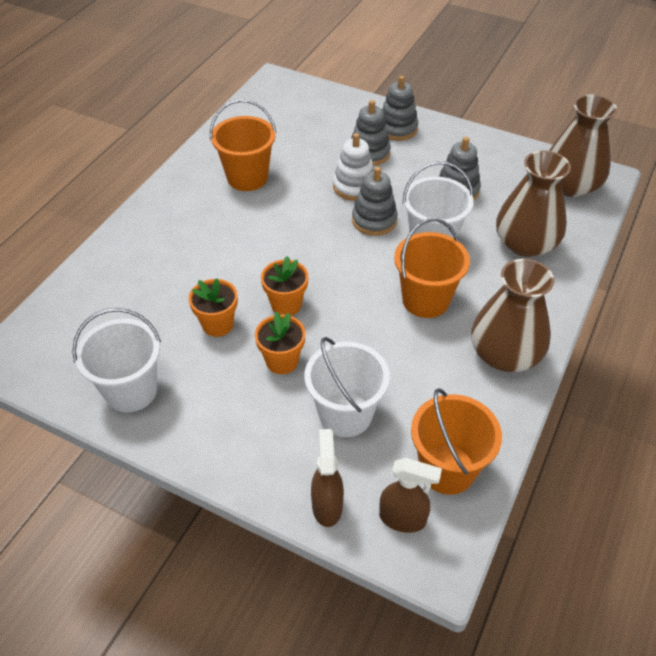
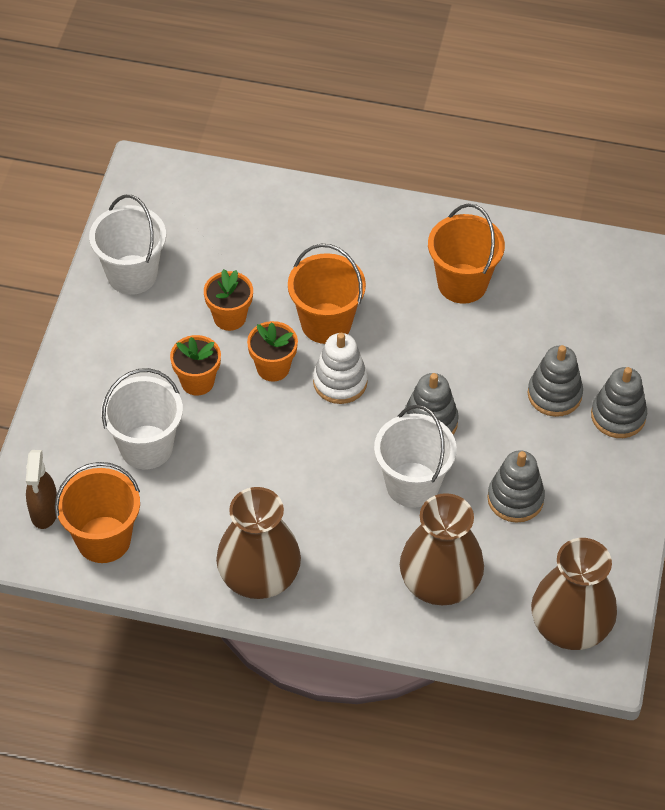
camera: 75 degrees right, 5 degrees up
(327, 505) = (45, 452): brown spray bottle -> none
(354, 186) = (484, 391): white stacking toy -> white stacking toy (340, 382)
(425, 300) = (316, 491): orange bucket -> orange bucket (326, 323)

